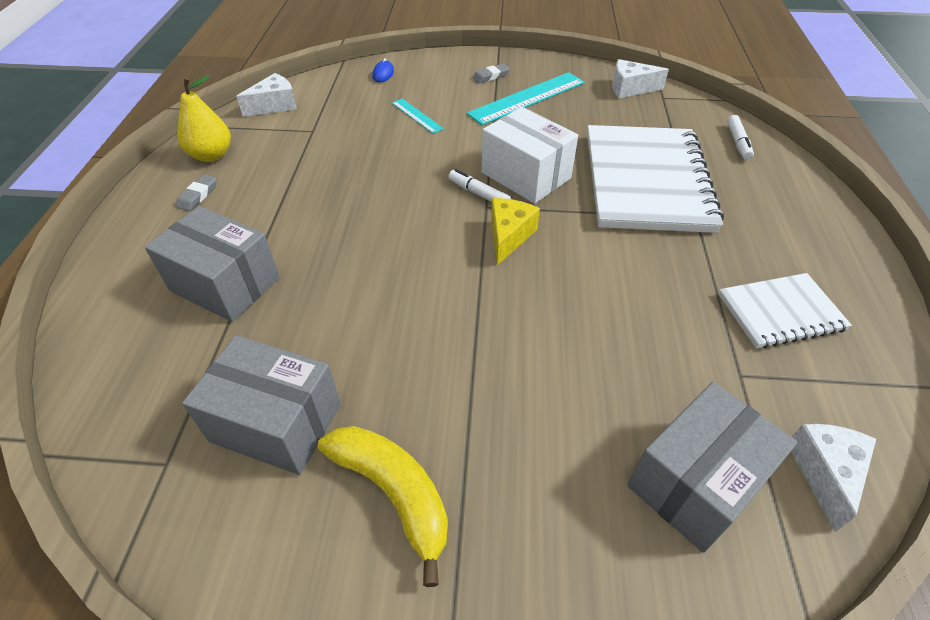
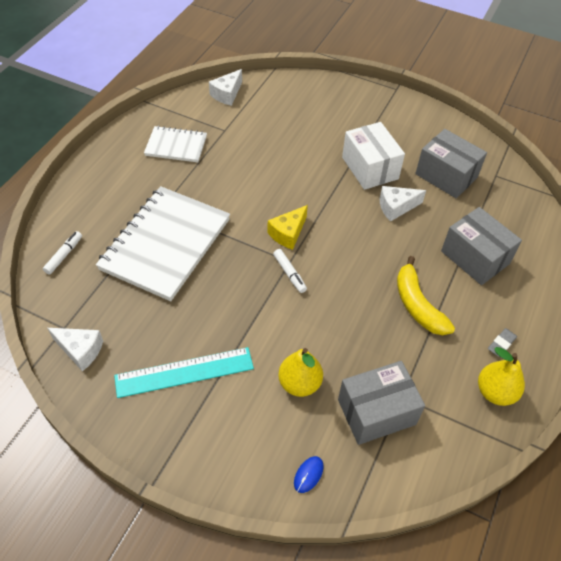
camera: 160 degrees left, 5 degrees up
(275, 105) = (435, 454): white cheese -> white cheese (396, 207)
(394, 493) = (399, 137): yellow banana -> yellow banana (417, 305)
(417, 116) = (299, 383): turquoise ruler -> yellow pear
(490, 76) = (197, 424): grey eraser -> none
(526, 175) = (246, 279): white box -> white box (370, 168)
(696, 482) = (278, 106): grey box -> grey box (376, 412)

